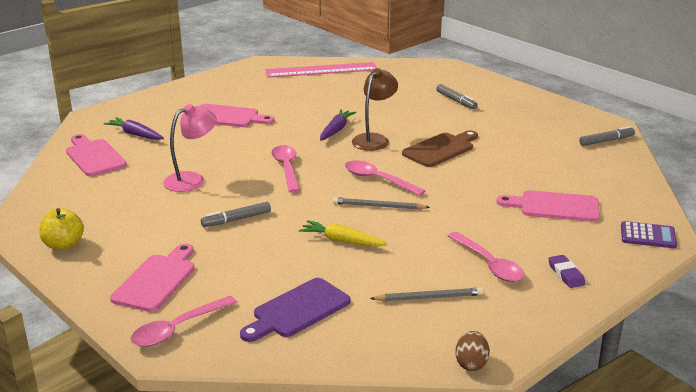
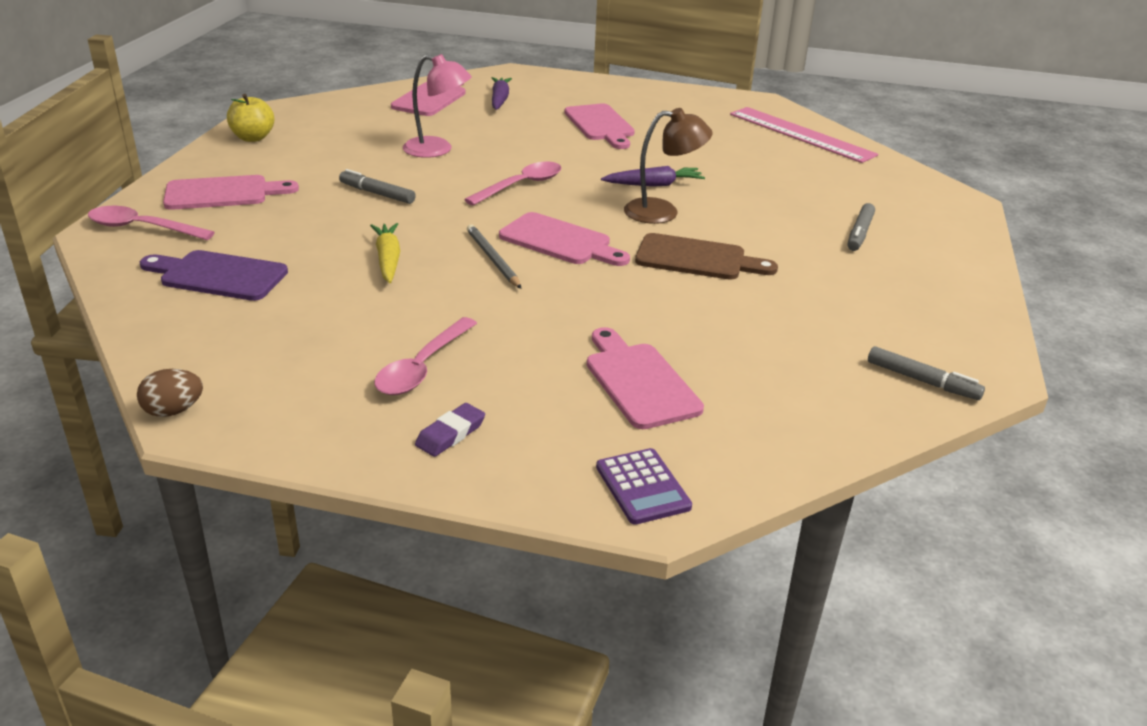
camera: 55 degrees right, 5 degrees up
(377, 180) = (559, 241): pink spoon -> pink cutting board
(429, 297) = (305, 345): grey pencil -> none

